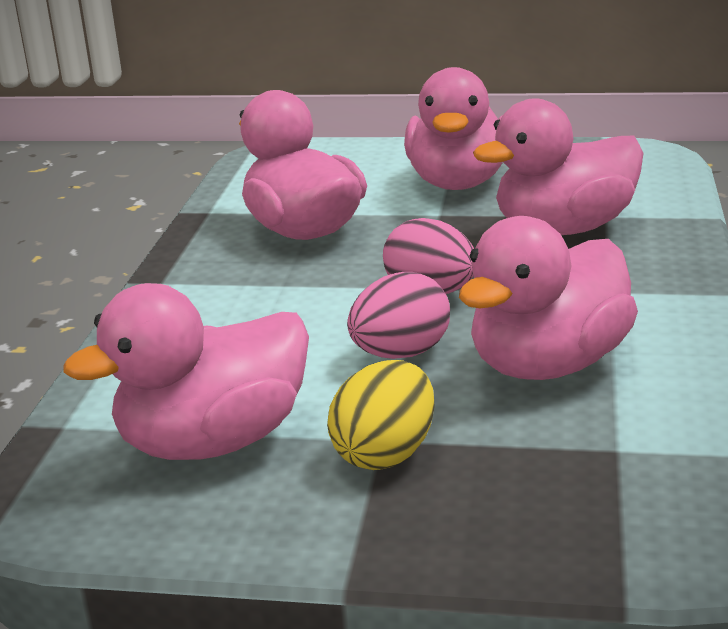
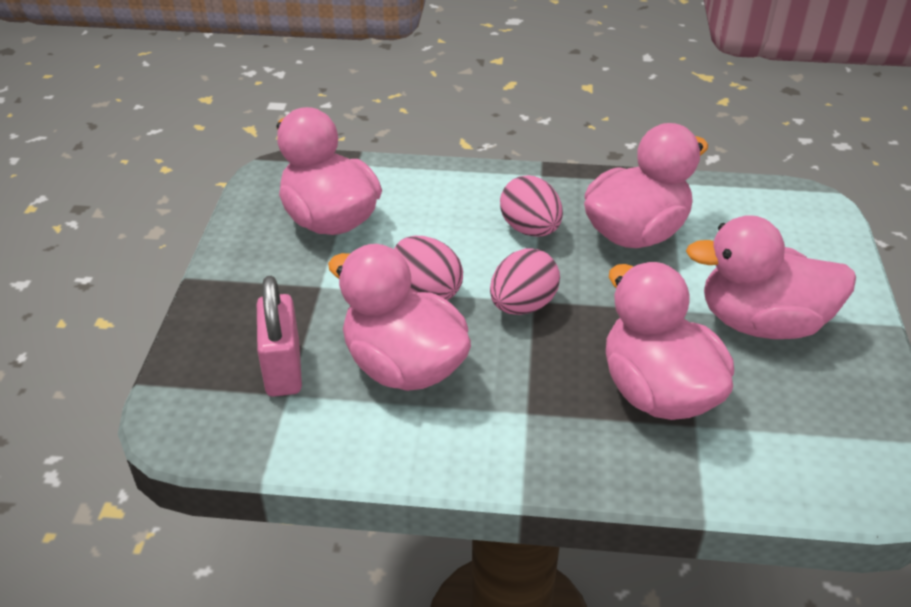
camera: 85 degrees right, 15 degrees up
(281, 288) = (530, 229): none -> pink egg
(385, 454) = (303, 287): yellow egg -> none
(568, 456) = (283, 369): none -> pink padlock

